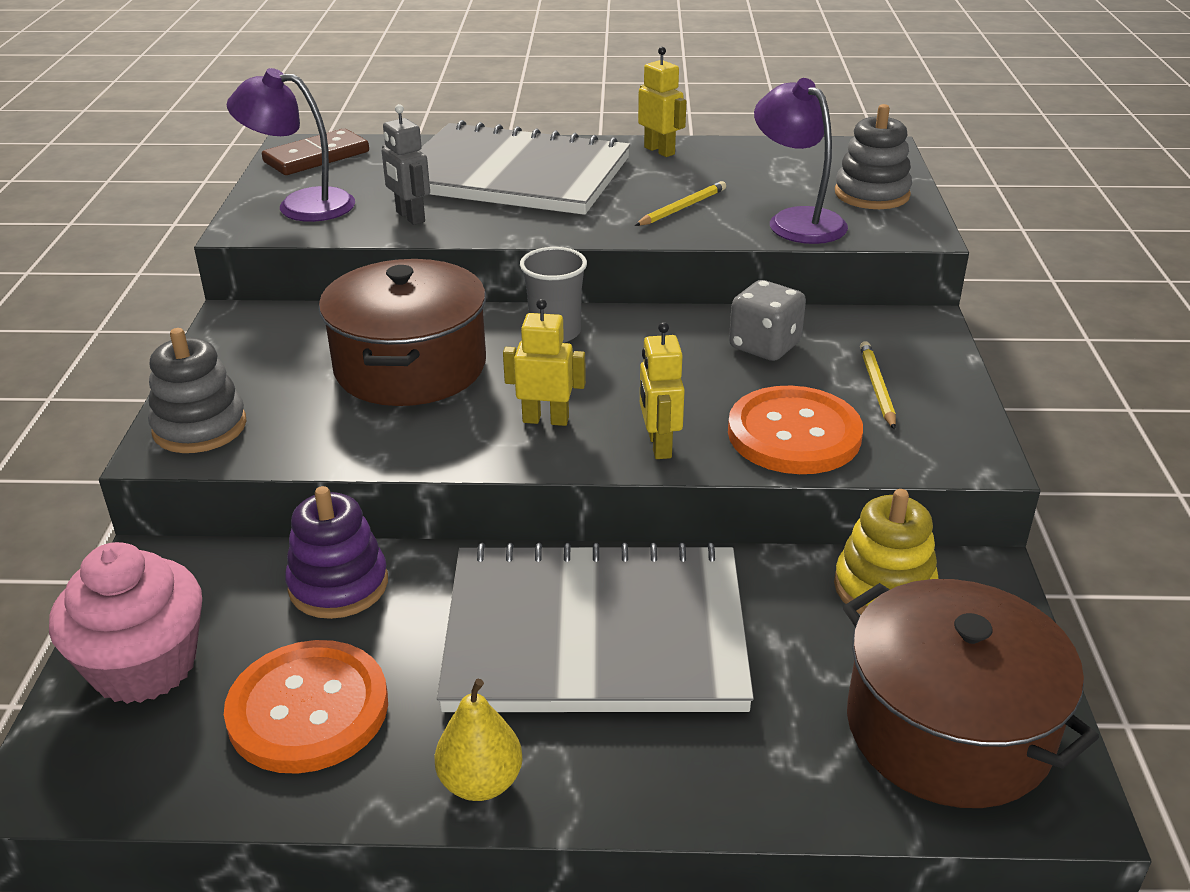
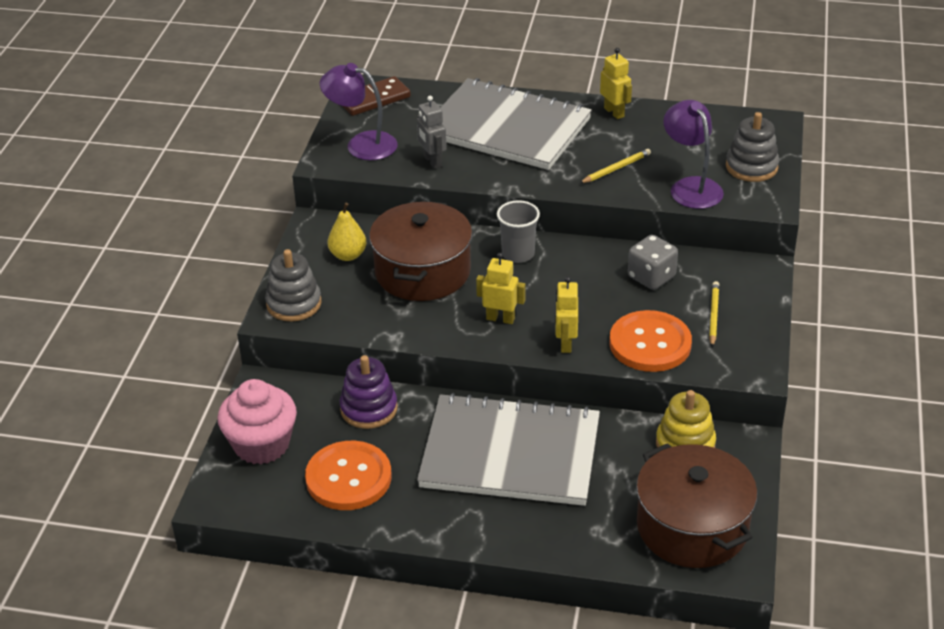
camera: 10 degrees right, 5 degrees up
(480, 782) = (435, 525): yellow pear -> yellow pear (348, 255)

